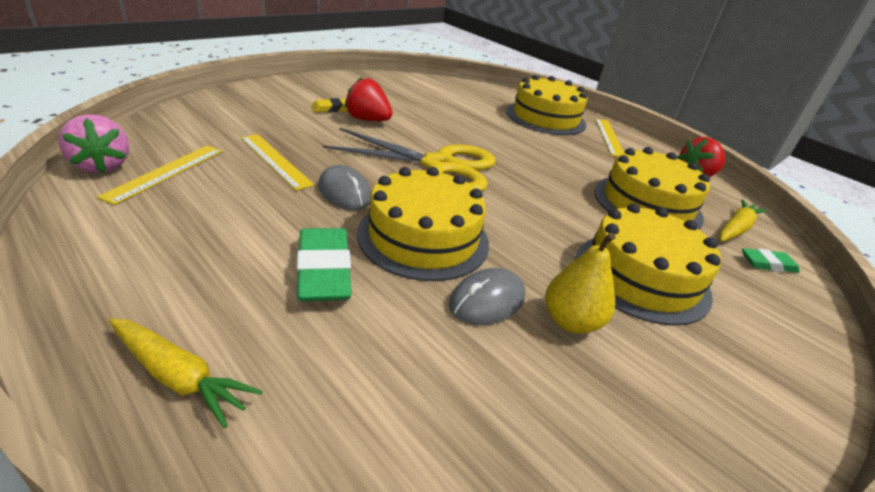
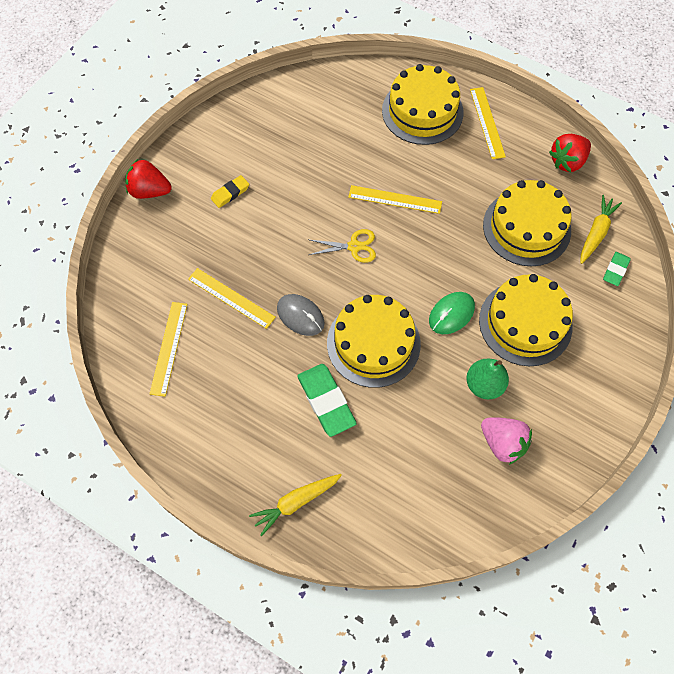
camera: 10 degrees left, 30 degrees up
(102, 166) = (123, 360): pink strawberry -> pink strawberry (502, 443)
(178, 376) = (296, 502): yellow carrot -> yellow carrot turned 135 degrees clockwise
(367, 120) = (268, 199): red strawberry -> red strawberry (150, 191)
(439, 166) = (354, 247): yellow scissors -> yellow scissors, size x0.47
(487, 301) = (431, 387): grey mouse -> none
(499, 151) = (395, 199): none -> yellow ruler
(539, 241) = (451, 314): none -> green mouse
(571, 321) = (484, 385): yellow pear -> green pear
(767, 264) = (615, 270): green eraser -> green eraser turned 45 degrees counterclockwise

